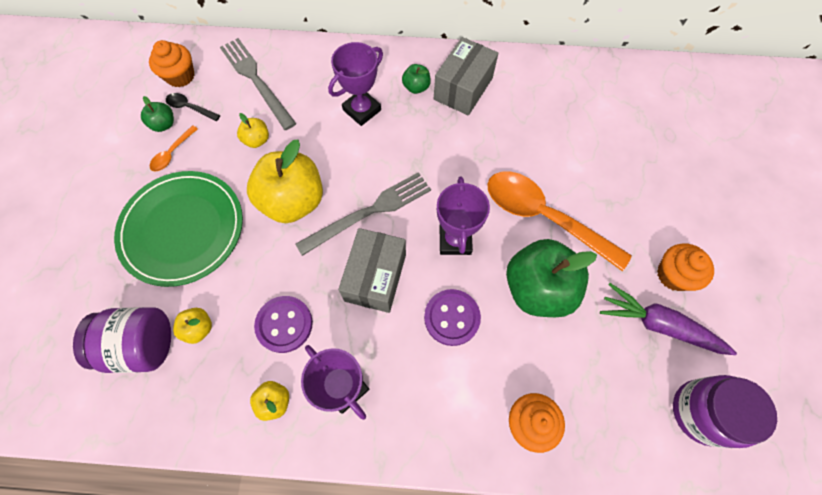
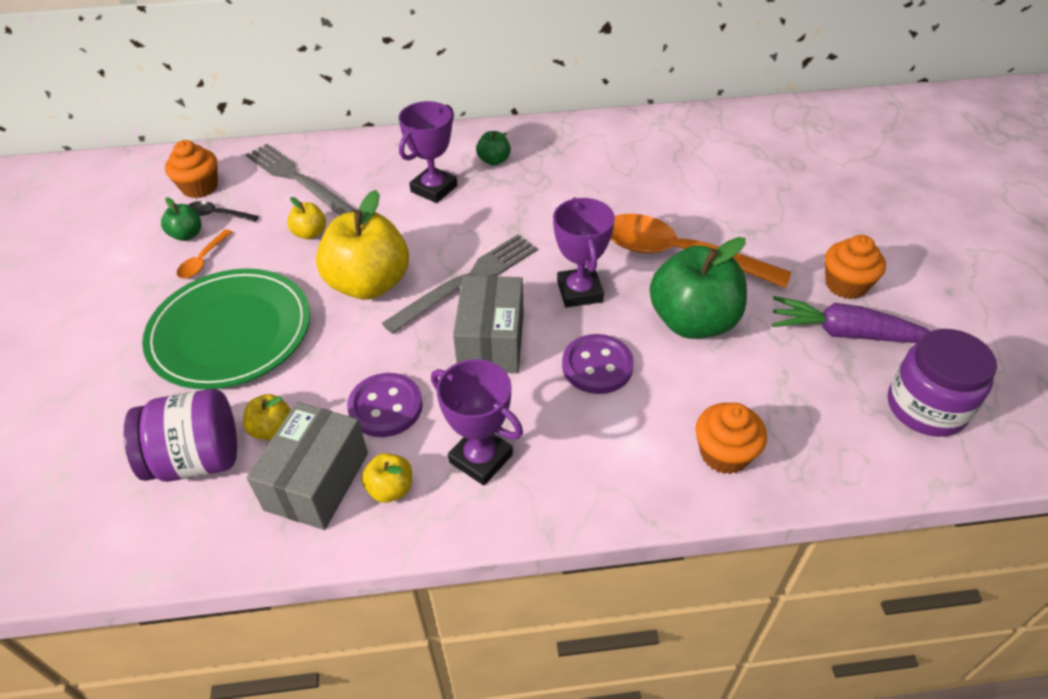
camera: 10 degrees left, 20 degrees down
(463, 88) = (549, 154): grey box -> grey box (317, 481)

